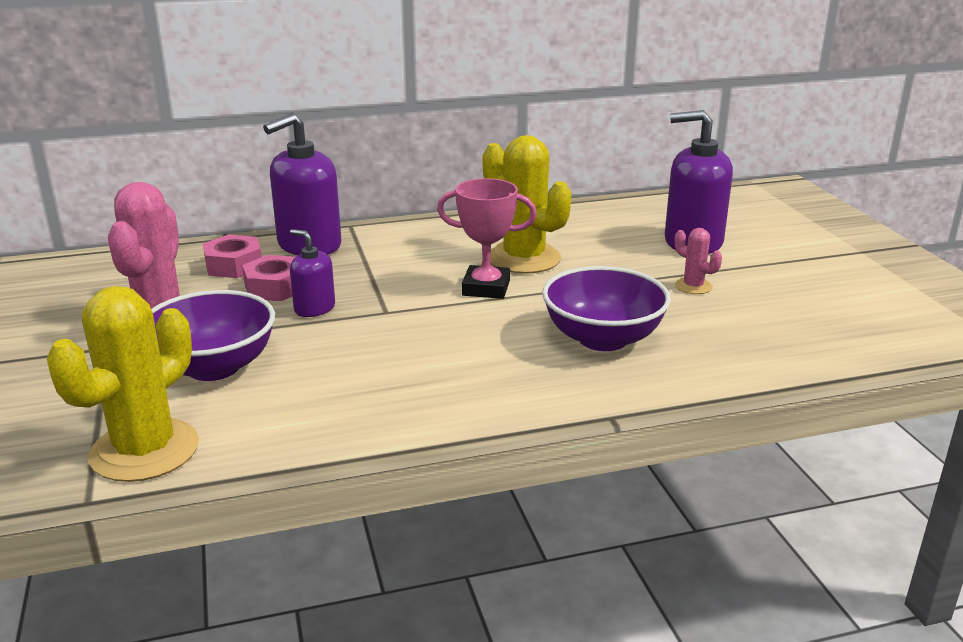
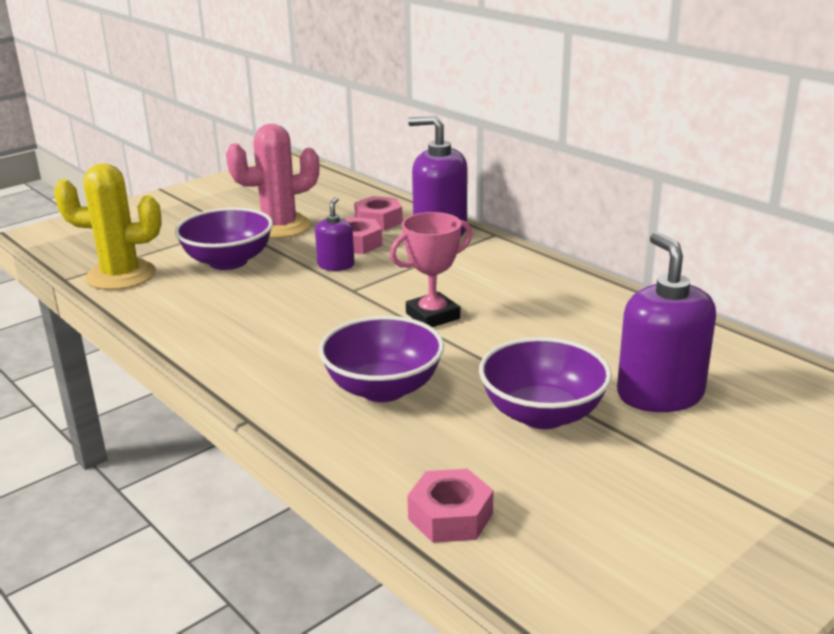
camera: 65 degrees right, 0 degrees up
(486, 288) = (432, 316): pink trophy -> pink trophy turned 75 degrees clockwise
(524, 258) = (511, 317): yellow cactus -> none
(693, 286) = (542, 414): pink cactus -> purple bowl
(819, 354) = (450, 516): none -> pink nut

